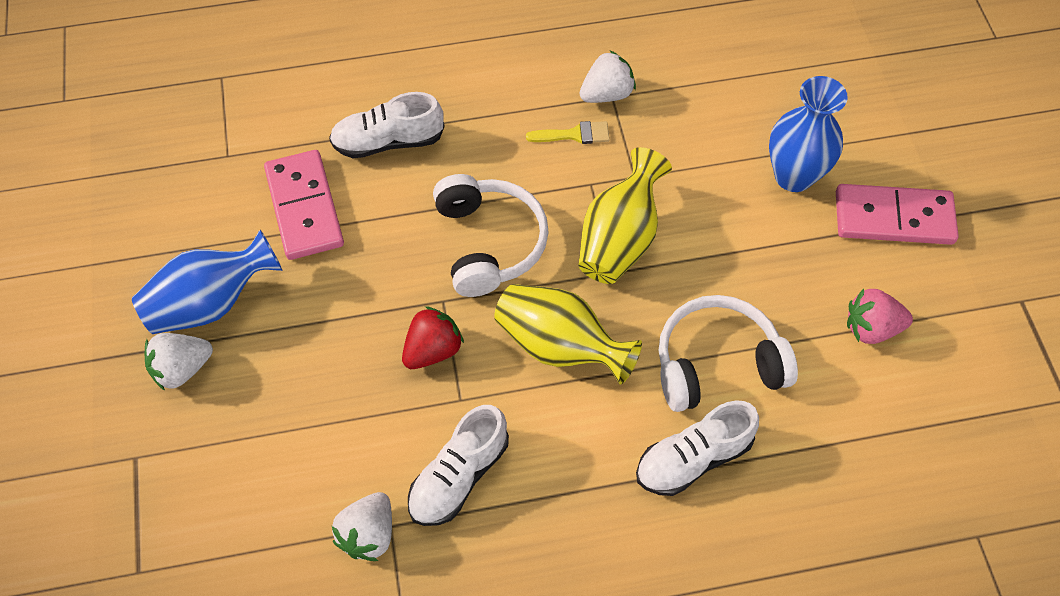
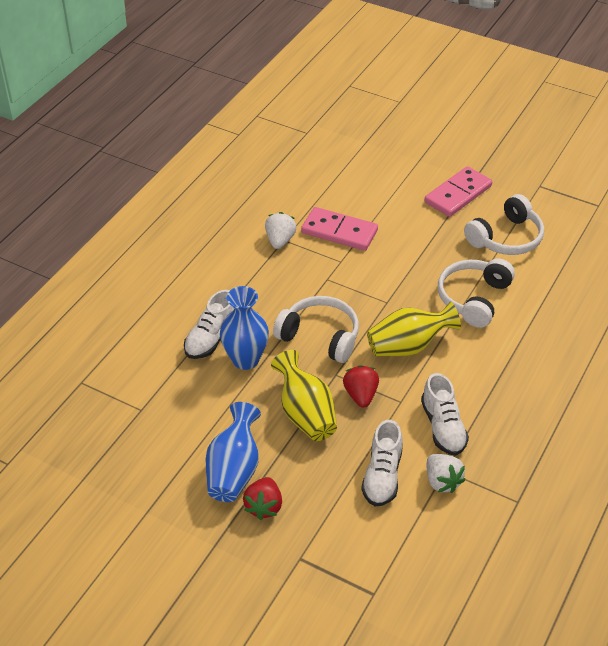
camera: 50 degrees left, 15 degrees down
(182, 369) = (264, 506): white strawberry -> red strawberry
(304, 207) = (215, 396): pink domino -> pink domino (339, 232)
(574, 135) = (291, 267): yellow brush -> none
(620, 239) = (370, 288): yellow vase -> yellow vase (305, 414)
(693, 458) = (514, 337): white shoe -> white shoe (382, 476)
(793, 176) = (401, 210): blue vase -> blue vase (245, 359)
(871, 328) = (506, 238): pink strawberry -> white headphones

